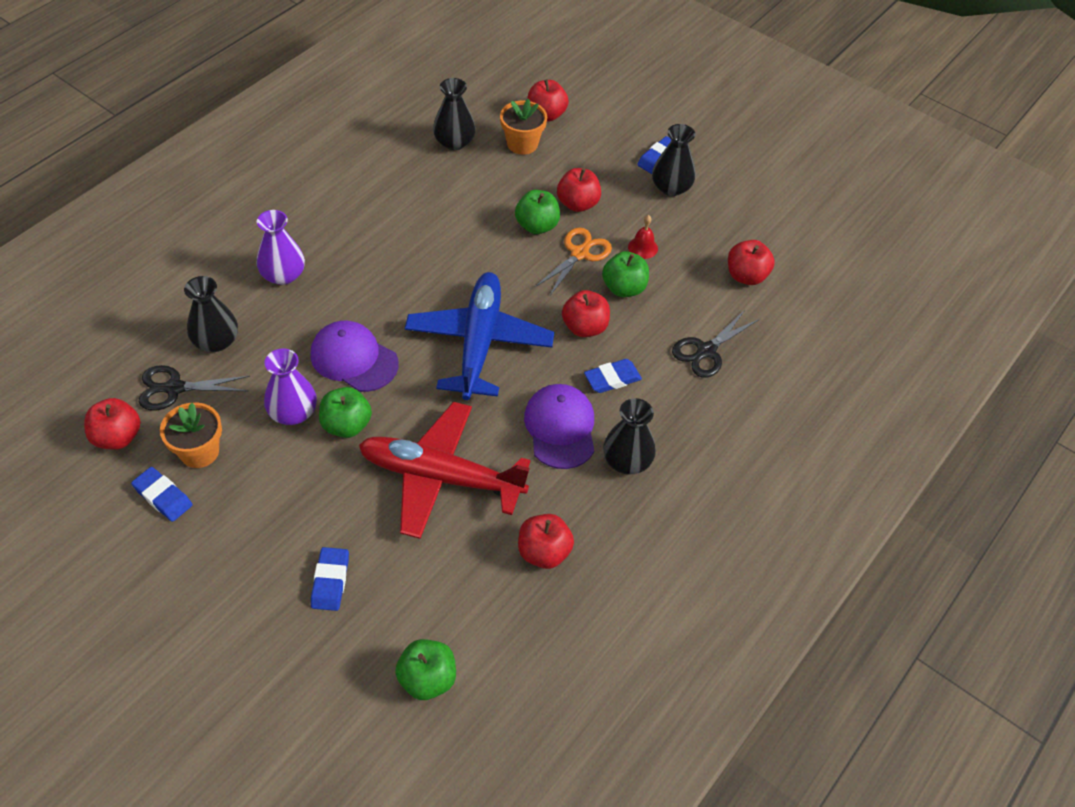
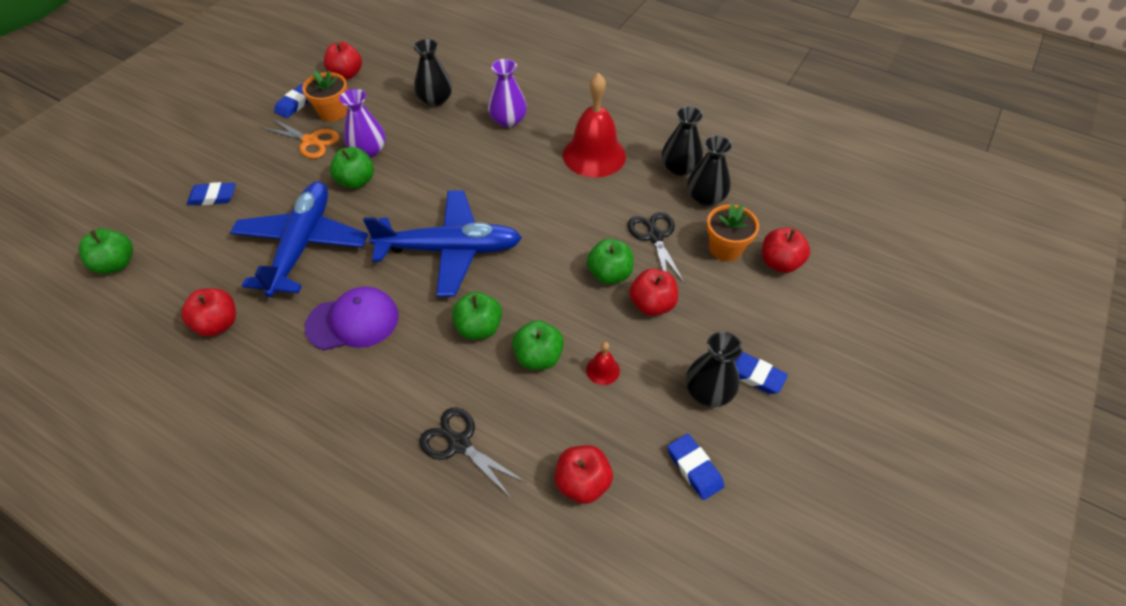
camera: 85 degrees right, 0 degrees up
(175, 388) = (389, 90): black scissors -> black scissors (655, 237)
(354, 359) = (424, 174): purple cap -> none
(368, 211) = (594, 155): none -> red bell
(440, 477) = (302, 245): red plane -> blue plane
(579, 253) = (579, 313): orange scissors -> orange scissors (310, 141)
(584, 327) = (479, 328): red apple -> green apple
(612, 379) = (414, 357): blue eraser -> blue eraser (694, 468)
(627, 461) = (312, 379): black vase -> black vase (679, 168)

